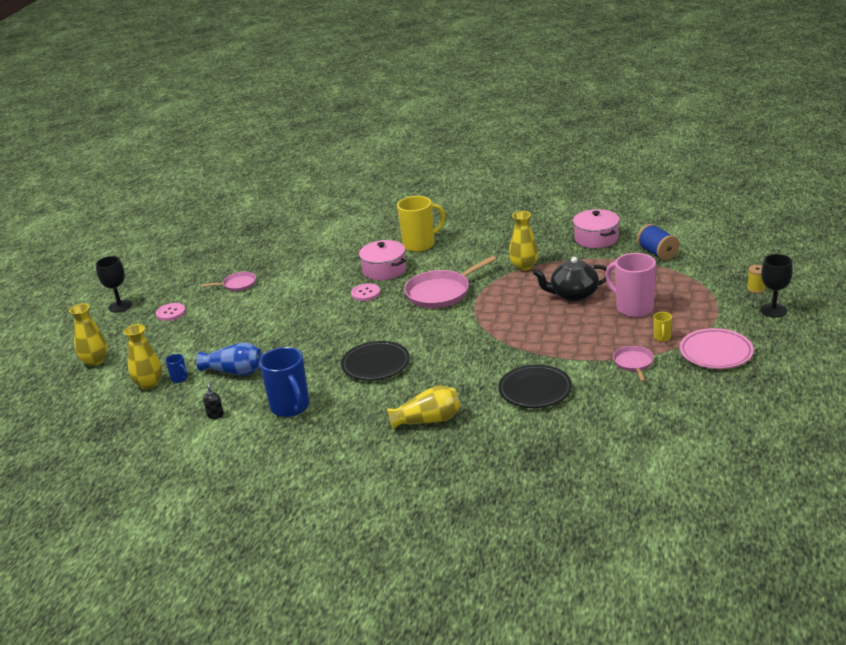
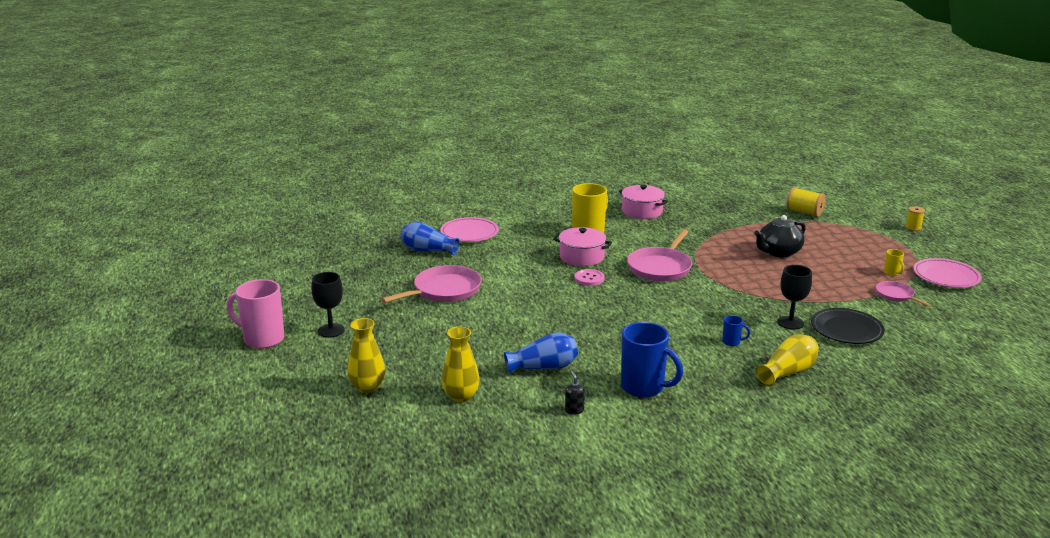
camera: 30 degrees left, 5 degrees down
(171, 313) = (401, 327): pink button -> none
(180, 379) = (491, 385): blue mug -> blue mug (732, 342)
(238, 284) = (444, 290): pink pan -> pink pan, size x1.84
(265, 243) = (428, 251): none -> blue vase
(317, 230) = (469, 233): none -> pink plate
(376, 364) = (678, 335): black plate -> none
(524, 266) = (707, 237): yellow vase -> none
(596, 238) = (740, 208): pink pot -> pink pot (642, 211)
(633, 308) = (840, 255): pink mug -> pink mug (262, 339)
(657, 253) = (804, 212): blue spool -> yellow spool
(773, 310) = (946, 241): black goblet -> black goblet (790, 323)

